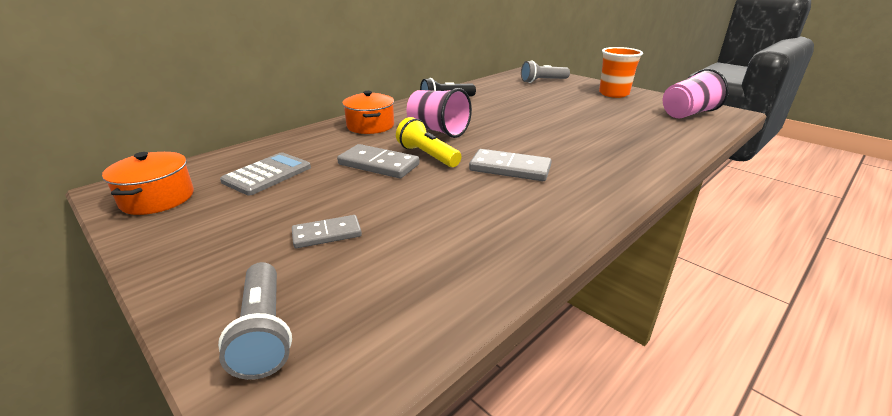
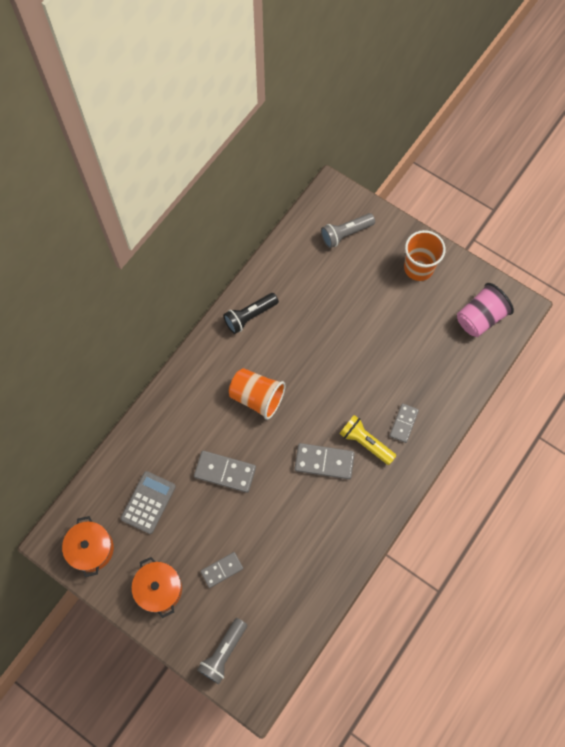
camera: 10 degrees left, 40 degrees up
(264, 332) = (223, 652): grey flashlight -> grey flashlight turned 60 degrees clockwise
(370, 126) = (195, 396): orange pot -> orange pot (159, 589)
(427, 155) = (258, 450): yellow flashlight -> yellow flashlight (365, 442)
(438, 131) = (257, 397): pink cup -> orange cup
(615, 155) = (404, 423): none -> grey domino

